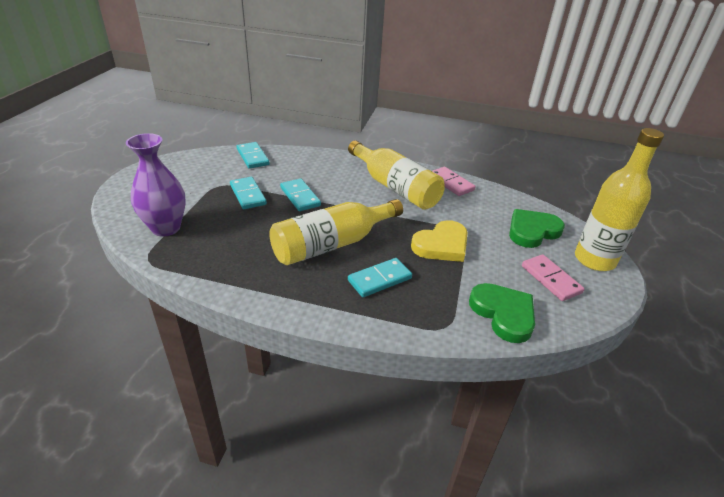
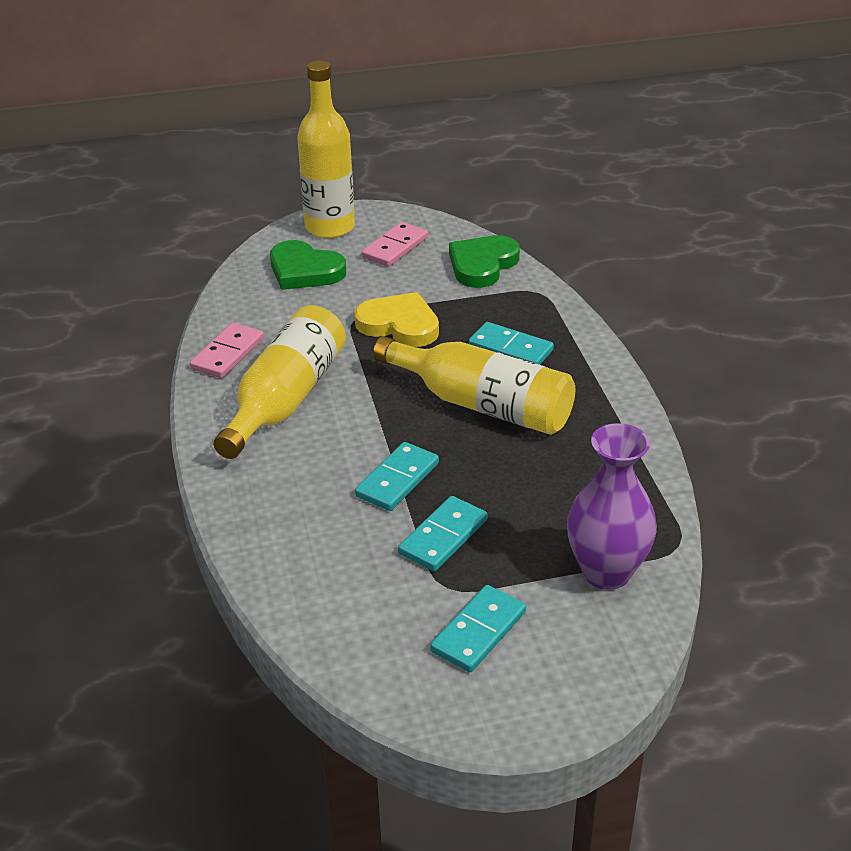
camera: 115 degrees left, 0 degrees up
(252, 157) = (314, 600): turquoise domino -> turquoise domino (479, 632)

